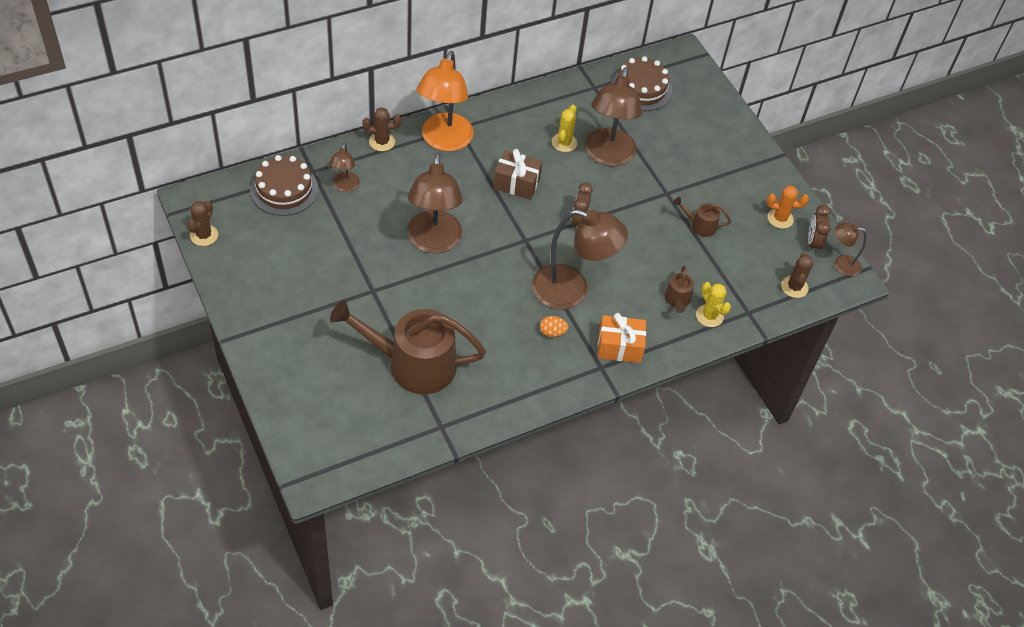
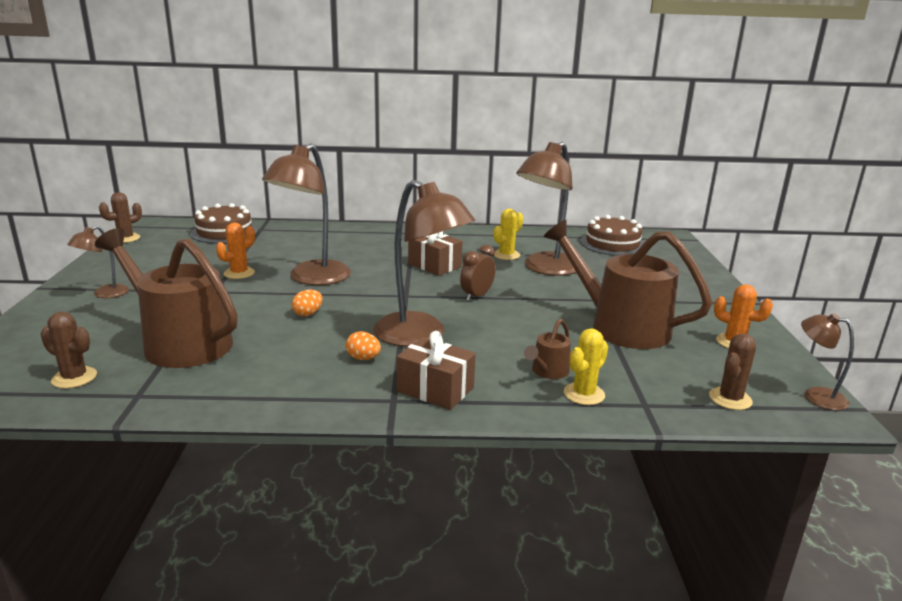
camera: 30 degrees right, 30 degrees down
(345, 186) = (275, 239): brown lamp -> brown lamp (104, 294)
(367, 256) = (239, 273): none -> orange cactus
(382, 142) = (337, 227): brown cactus -> brown cactus (74, 378)
(444, 141) = (392, 236): orange lamp -> none
(472, 294) = (308, 314): none -> orange egg
(619, 347) = (435, 390): orange gift -> brown gift
(700, 225) = (620, 326): brown watering can -> brown watering can, size x2.32
(709, 316) = (584, 394): yellow cactus -> yellow cactus turned 45 degrees clockwise
(813, 242) = (776, 369): brown clock -> none

